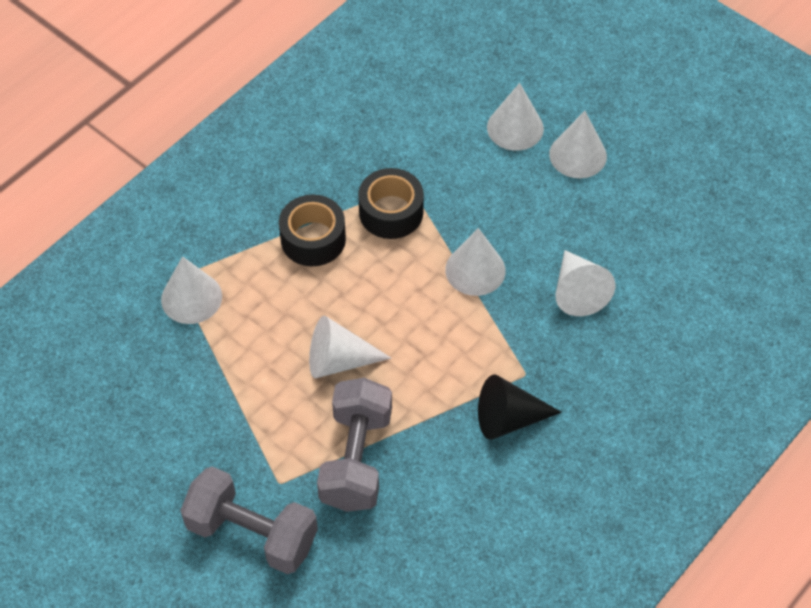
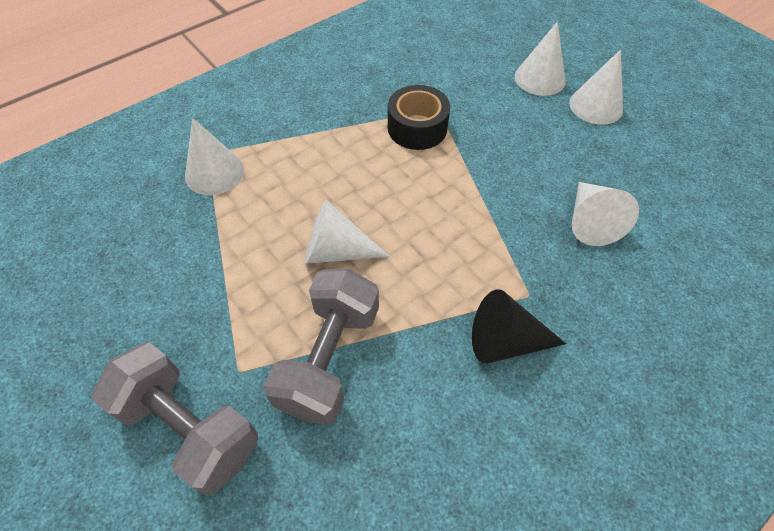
camera: 10 degrees right, 0 degrees up
(313, 239) = (341, 140): black tape -> none
(475, 270) = (488, 187): white cone -> none

